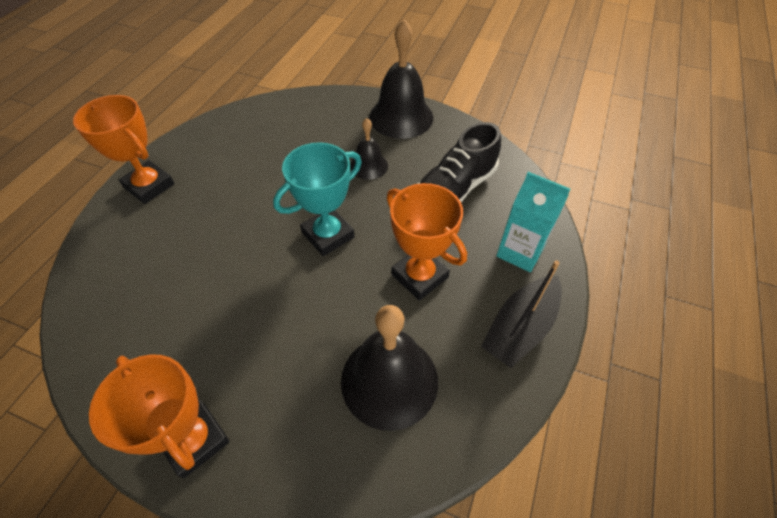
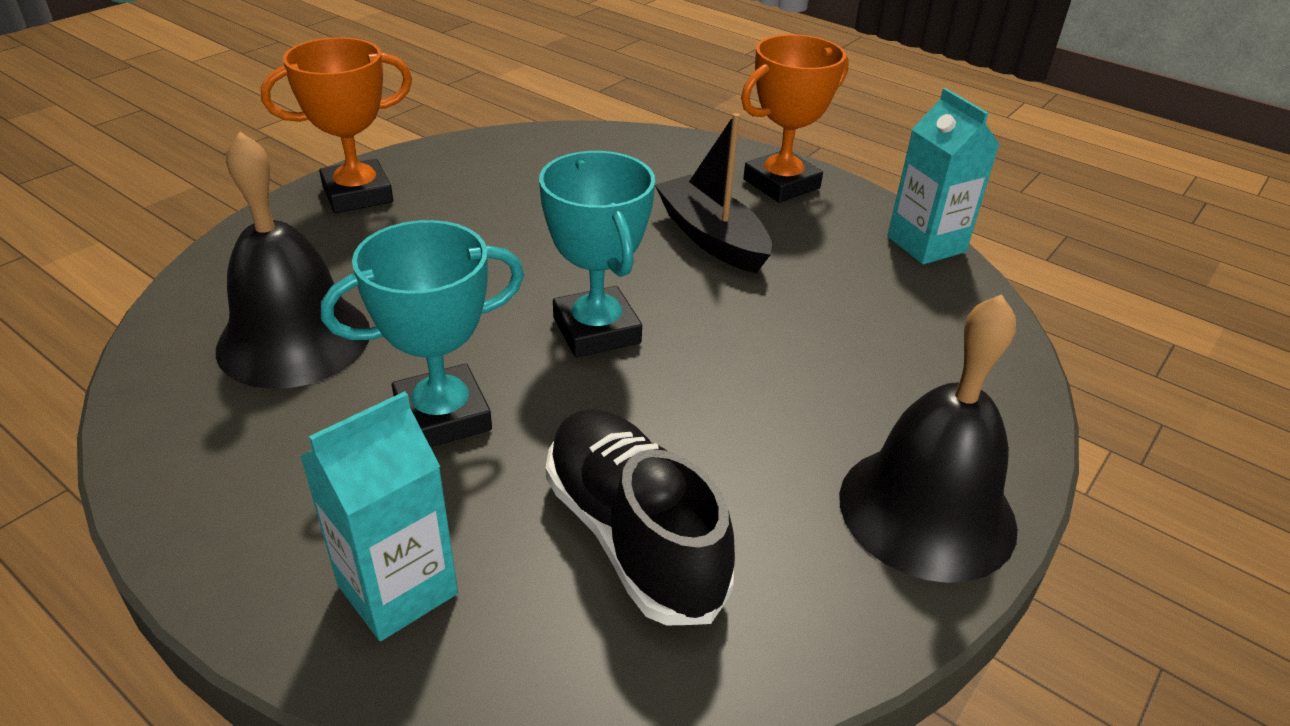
camera: 105 degrees right, 15 degrees down
(211, 125) = (926, 244): none -> turquoise carton
(368, 165) = (758, 415): black bell -> none
(419, 276) = (443, 416): orange trophy -> turquoise trophy
(520, 328) = (241, 516): black boat -> black boat (712, 238)

